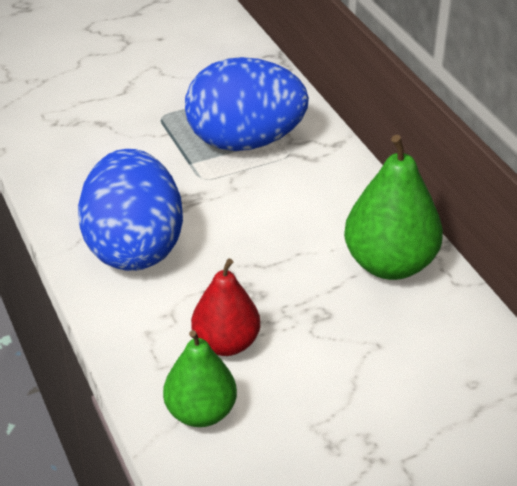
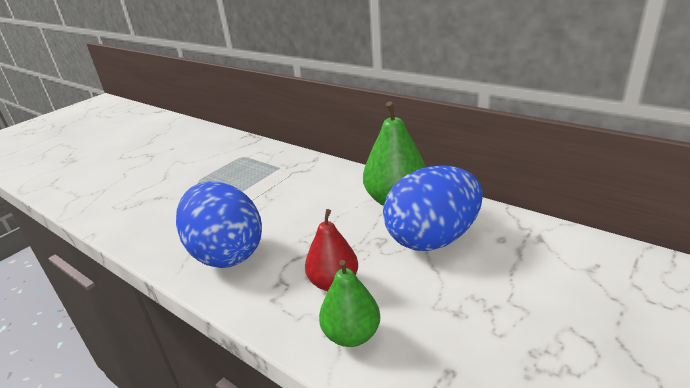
camera: 25 degrees left, 10 degrees down
(245, 141) = (260, 175): blue egg -> blue egg (432, 238)

